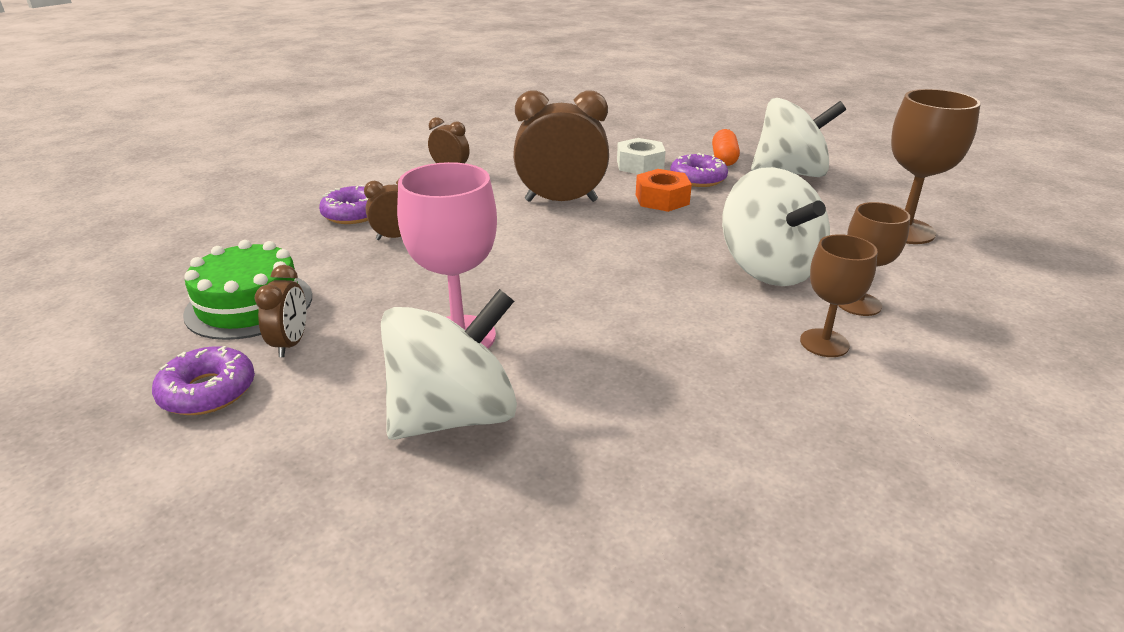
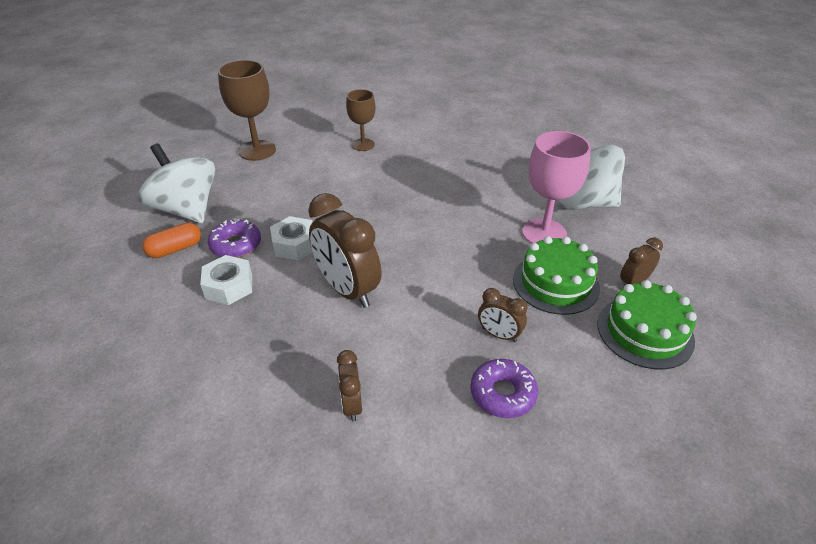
camera: 130 degrees left, 10 degrees up
(208, 391) = (690, 279): purple donut -> none
(386, 295) = (555, 283): none -> green cake
(662, 199) = (295, 245): orange nut -> white nut
(768, 269) = (355, 175): white spinning top -> none
(824, 343) = (409, 144): brown goblet -> none

